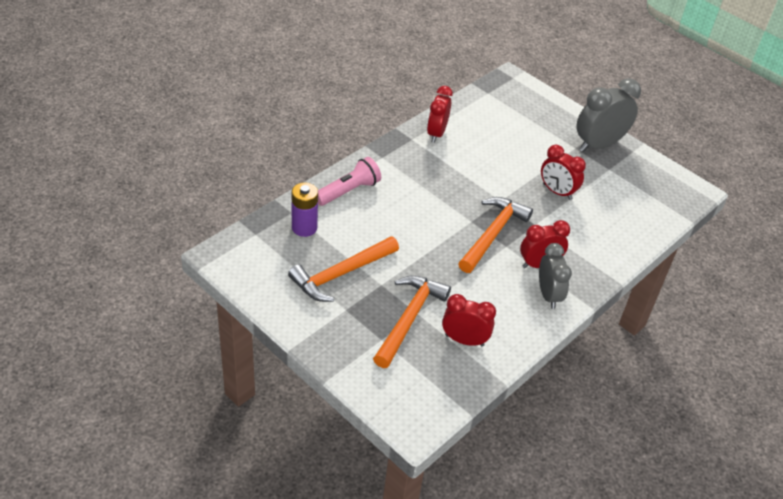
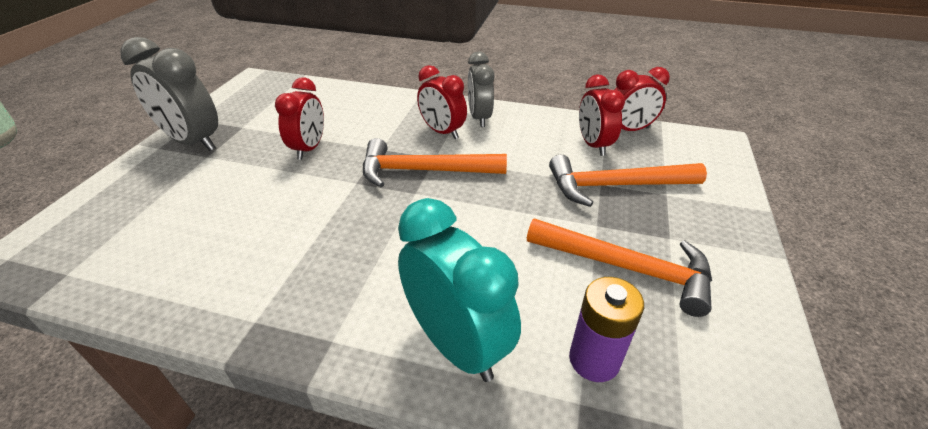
camera: 115 degrees left, 5 degrees down
(348, 191) = (457, 344): pink flashlight -> turquoise clock
(436, 133) = (224, 295): red clock -> red clock (629, 130)
(548, 295) = (479, 118): grey clock -> grey clock turned 60 degrees counterclockwise

